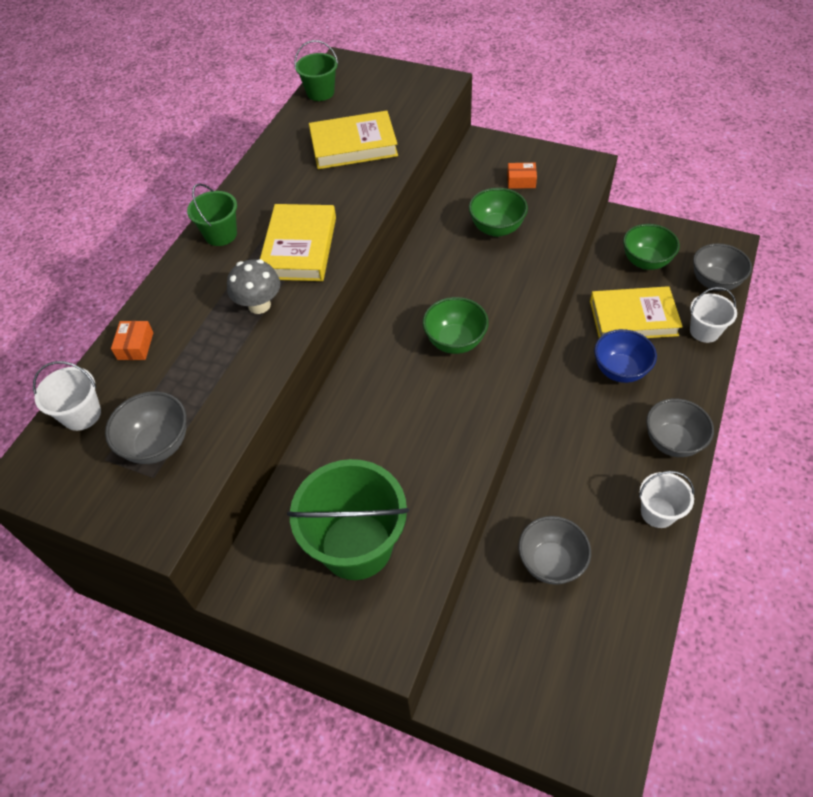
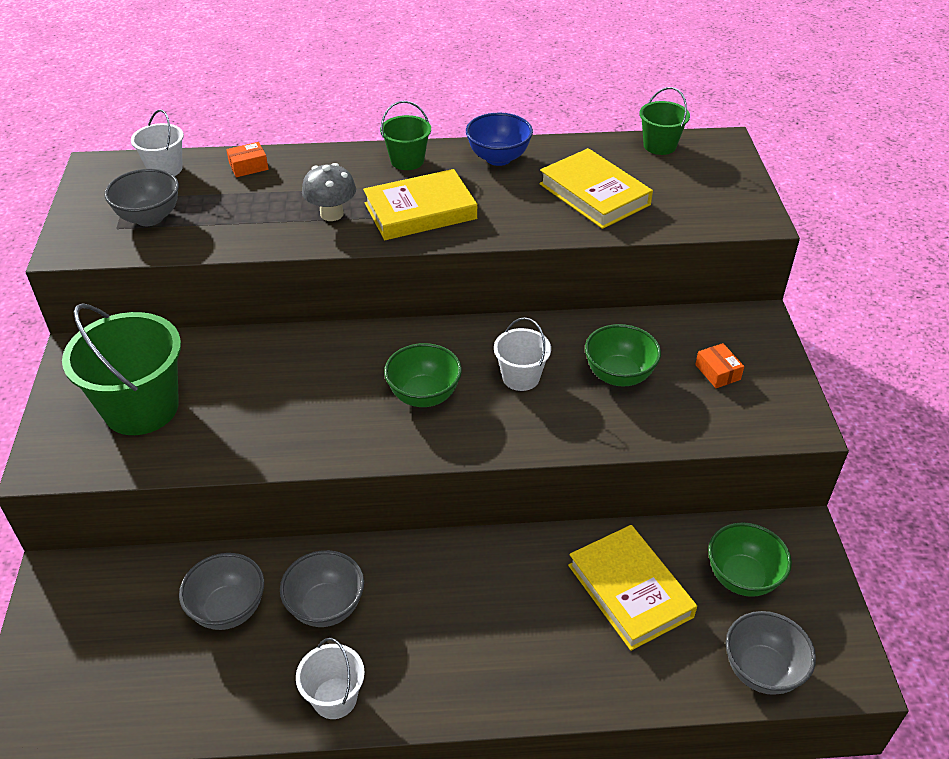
camera: 60 degrees right, 10 degrees down
(620, 370) = (533, 600): blue bowl -> blue bowl (498, 158)
(672, 441) = (448, 687): grey bowl -> grey bowl (326, 607)
(704, 331) = (659, 680): white bucket -> white bucket (521, 377)

